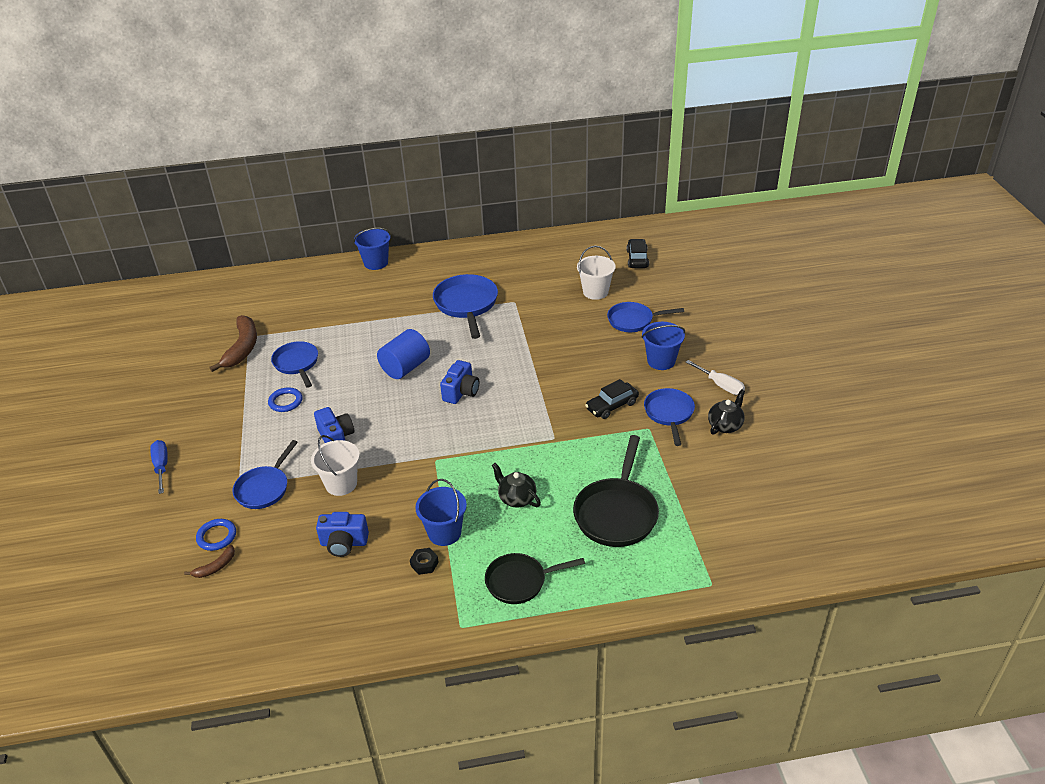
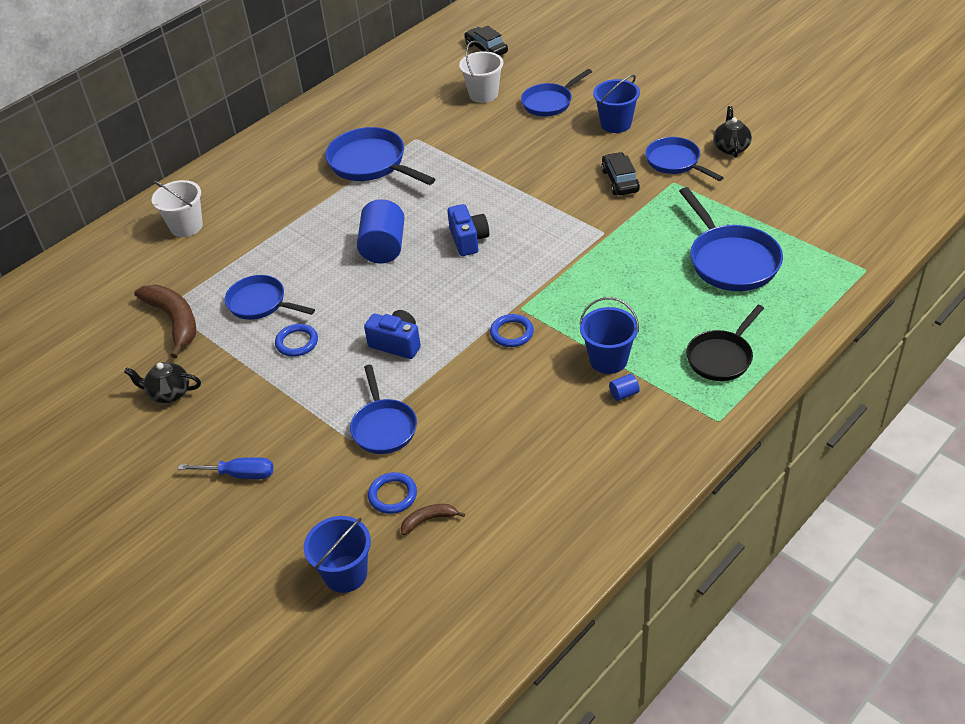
camera: 35 degrees left, 5 degrees up
(161, 466) = (239, 474): blue screwdriver -> blue screwdriver turned 150 degrees clockwise
(215, 567) = (429, 520): brown banana -> brown banana turned 120 degrees counterclockwise
(341, 484) = (457, 378): white bucket -> white bucket (186, 226)
(344, 543) = (528, 423): blue camera -> none
(376, 263) = (218, 170): blue bucket -> blue bucket (345, 574)
(409, 474) = (512, 333): none -> blue ring
(424, 564) = (624, 394): black nut -> blue cylinder
(516, 498) = (635, 297): black teapot -> black teapot (169, 393)
(612, 406) = (620, 180): black car -> black car turned 150 degrees clockwise
(616, 513) = (731, 260): black pan -> blue pan
(720, 385) = (688, 119): white screwdriver -> none

